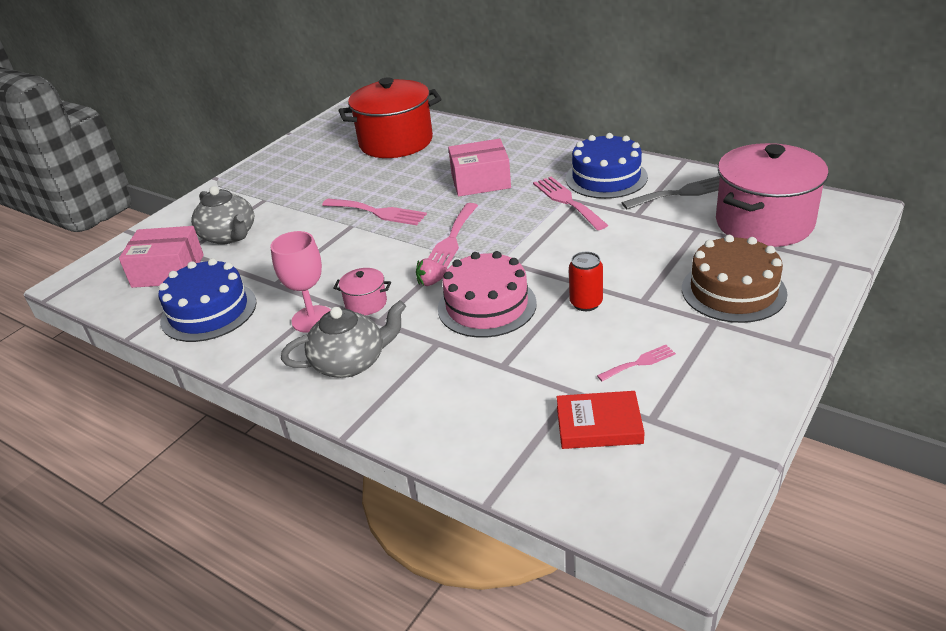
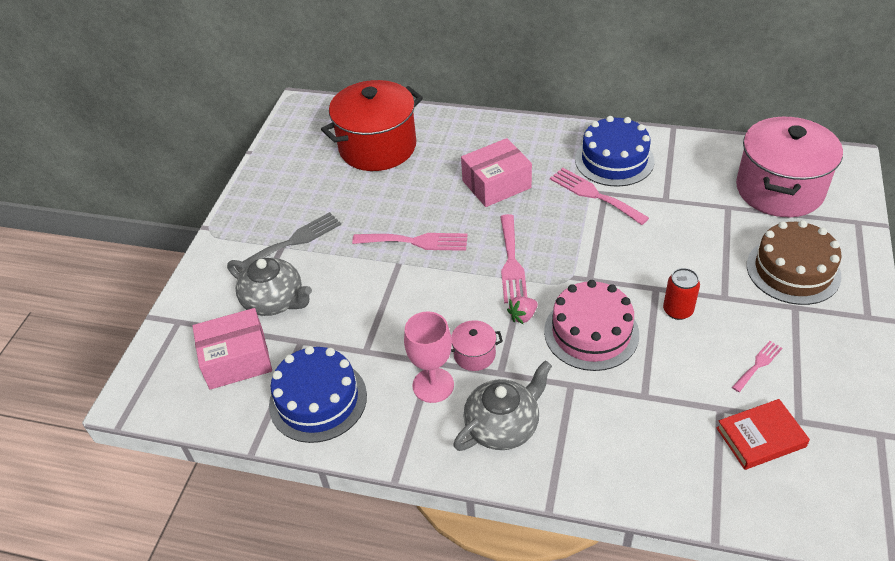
camera: 20 degrees left, 10 degrees up
(682, 193) = (693, 167): grey fork -> grey fork (293, 241)

